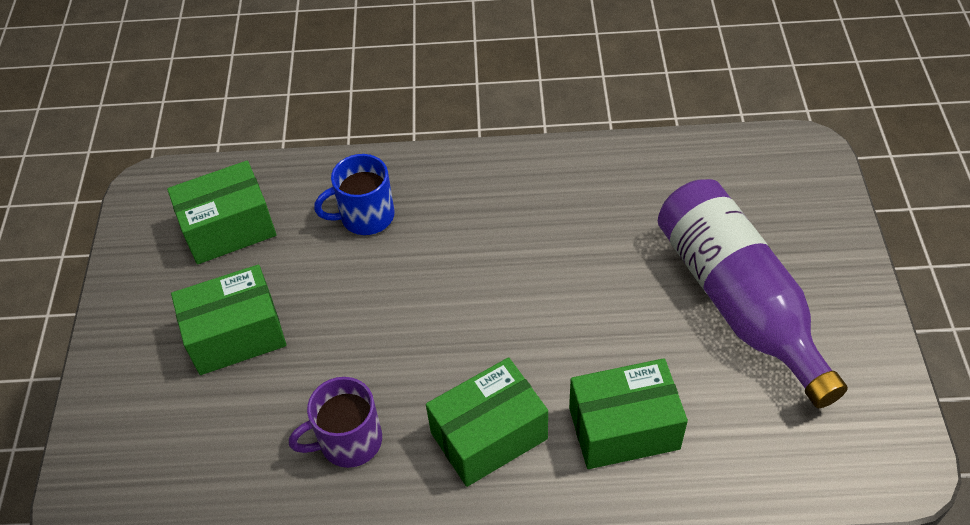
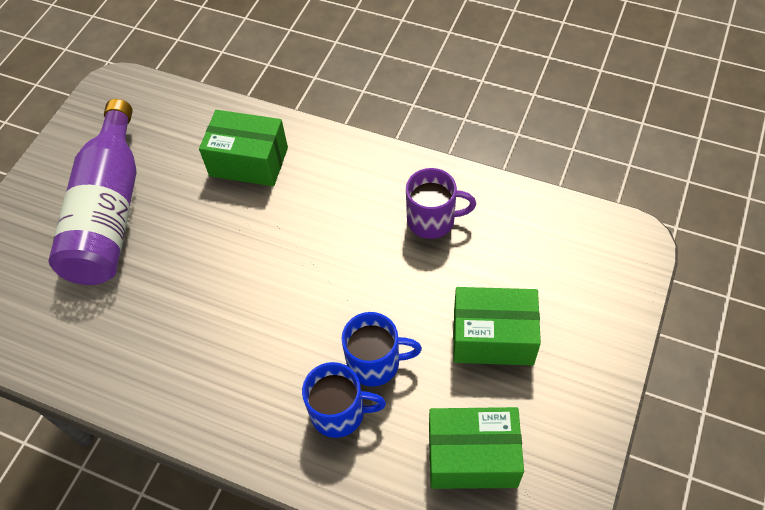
camera: 155 degrees left, 5 degrees up
(350, 267) = (375, 363): none -> blue mug
(489, 435) = (336, 189): green box -> none

